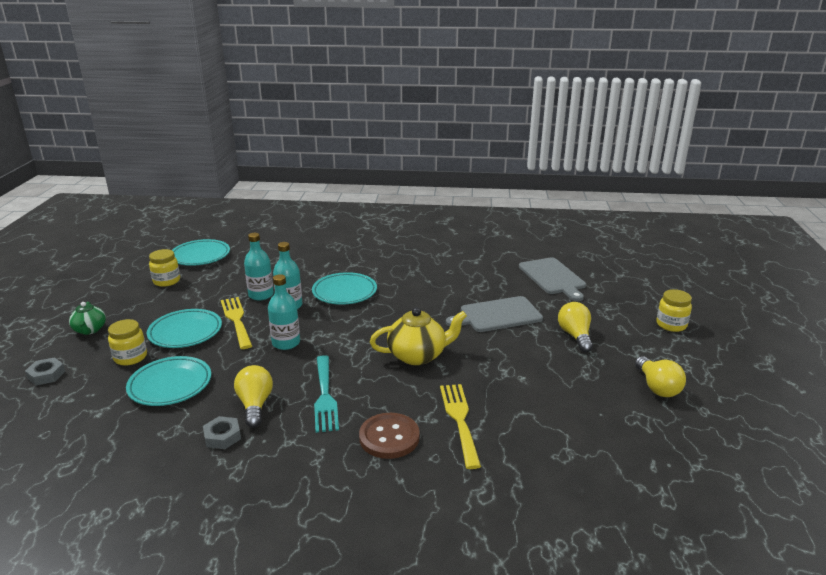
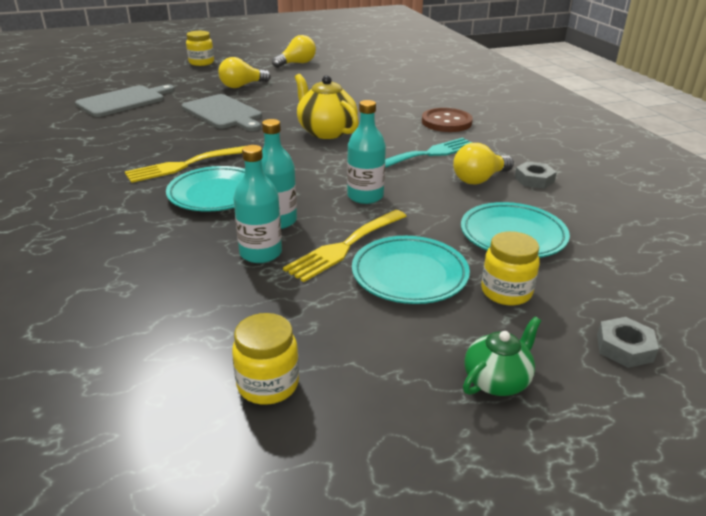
camera: 115 degrees left, 5 degrees up
(200, 256) = (124, 396): turquoise plate -> none
(459, 420) = (398, 106): yellow fork -> yellow fork (184, 165)

